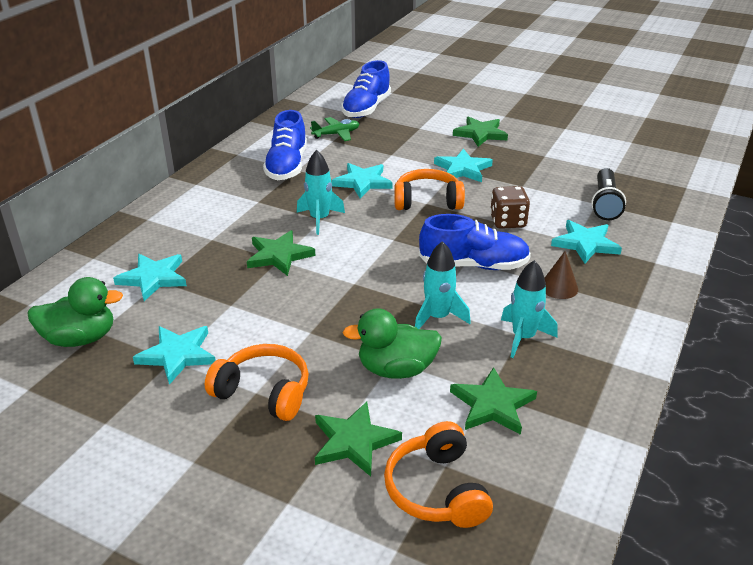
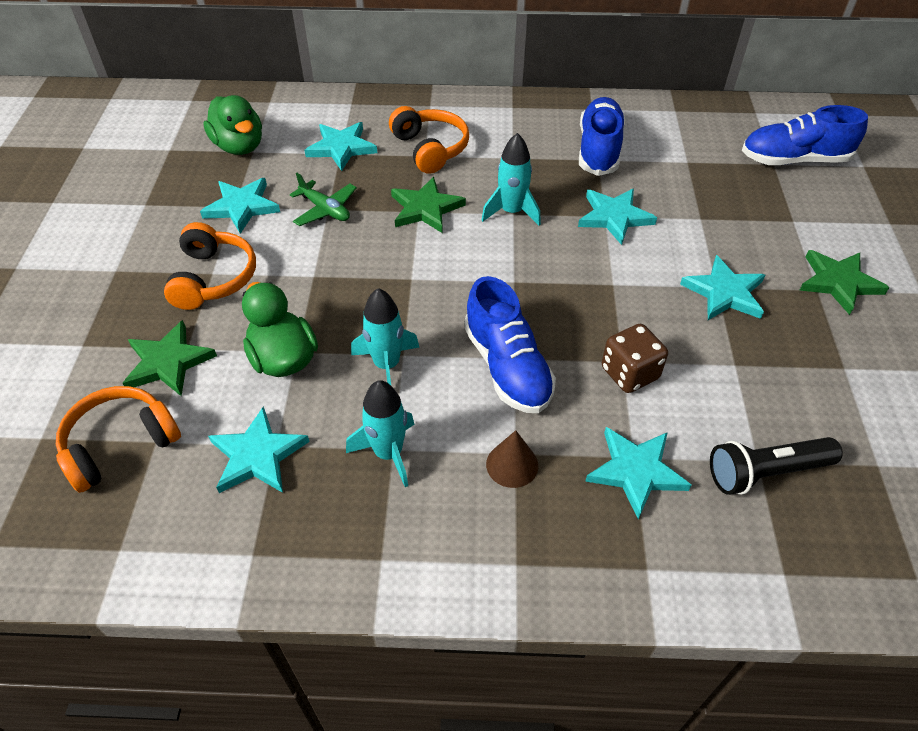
camera: 65 degrees right, 15 degrees up
(287, 166) = (599, 150): blue shoe -> blue shoe turned 120 degrees clockwise
(336, 134) = (704, 159): green plane -> green plane (325, 210)
(427, 201) = (618, 284): orange headphones -> orange headphones (430, 149)
(492, 405) = (257, 455): green star -> turquoise star

